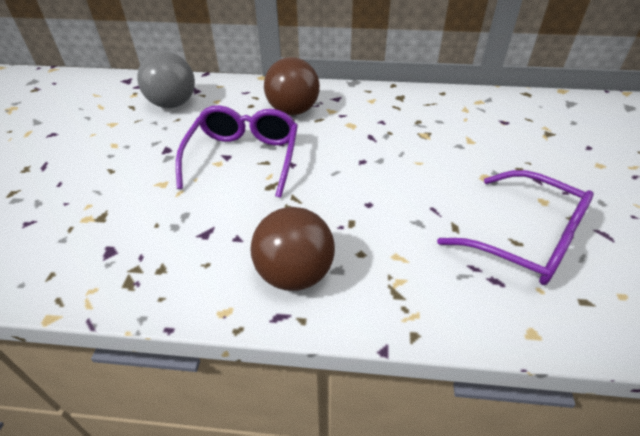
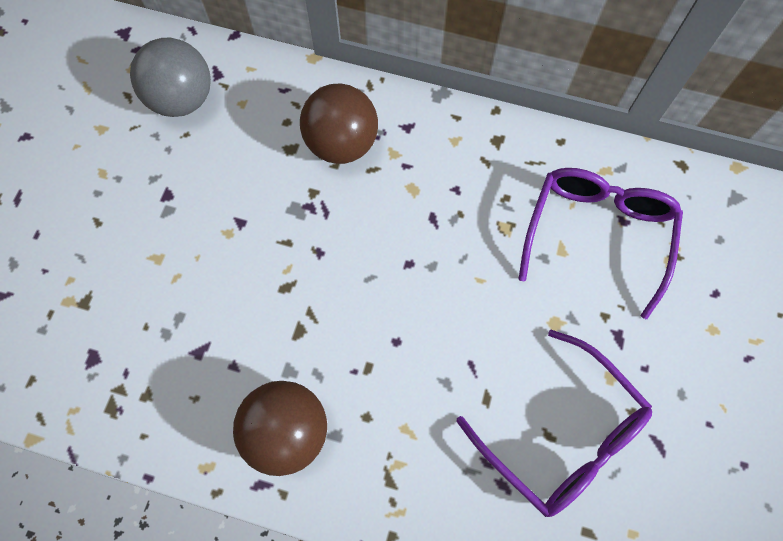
camera: 10 degrees right, 25 degrees up
(244, 157) = (261, 228): purple glasses -> purple glasses (597, 234)

